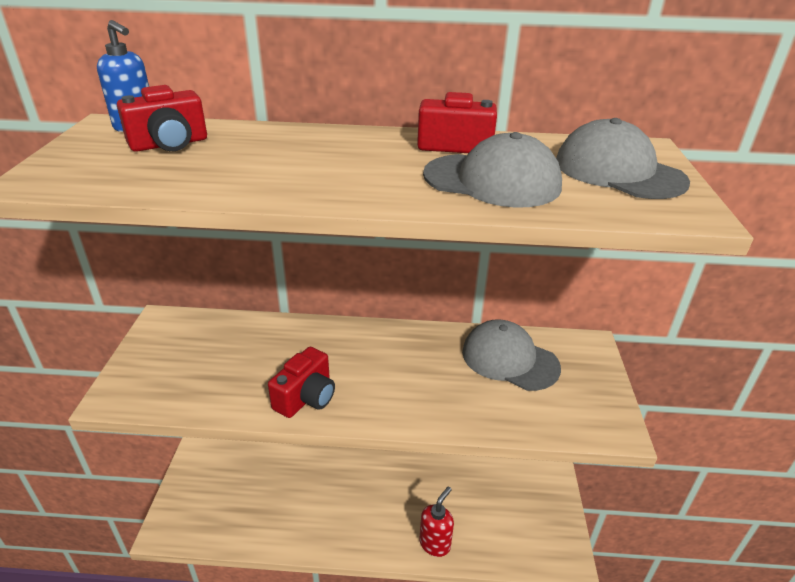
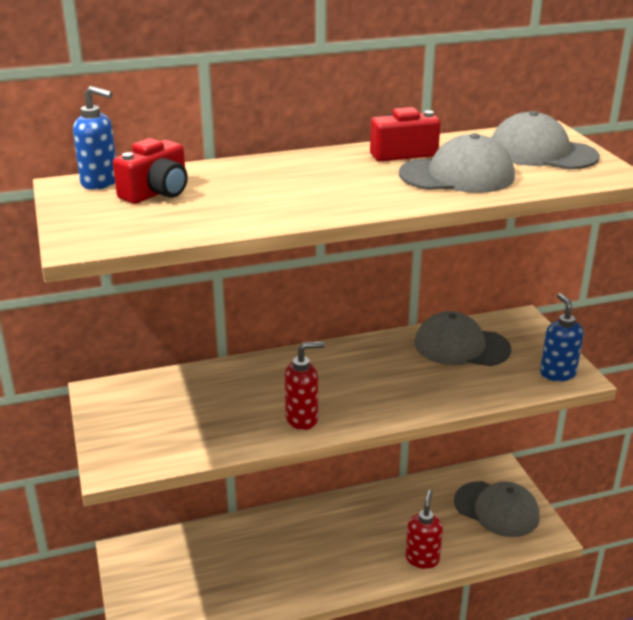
camera: 20 degrees left, 5 degrees down
(306, 397) = (302, 419): red camera -> red soap dispenser
(530, 514) = (496, 509): none -> grey cap
(596, 419) = (557, 373): none -> blue soap dispenser

